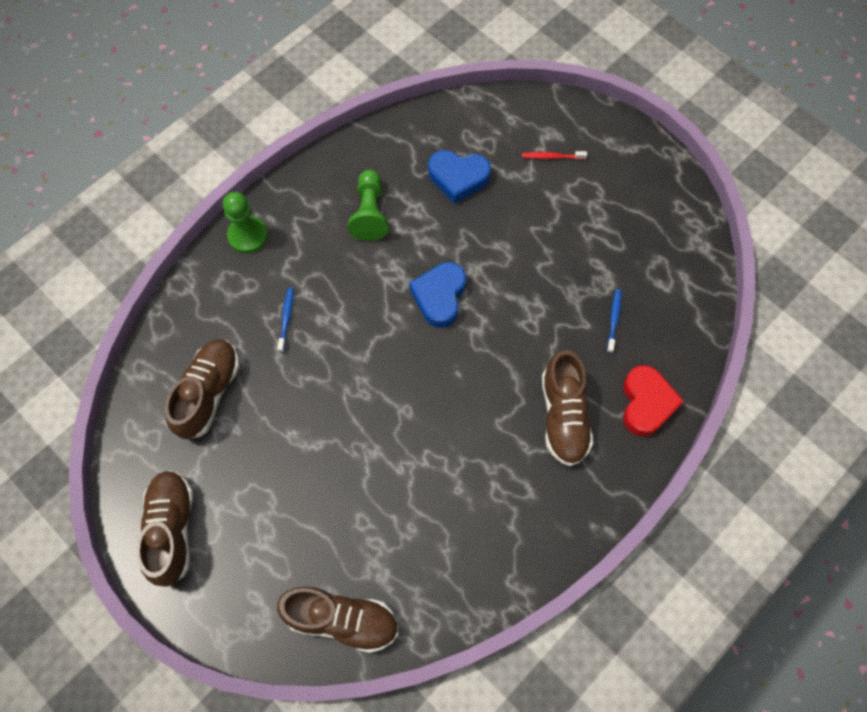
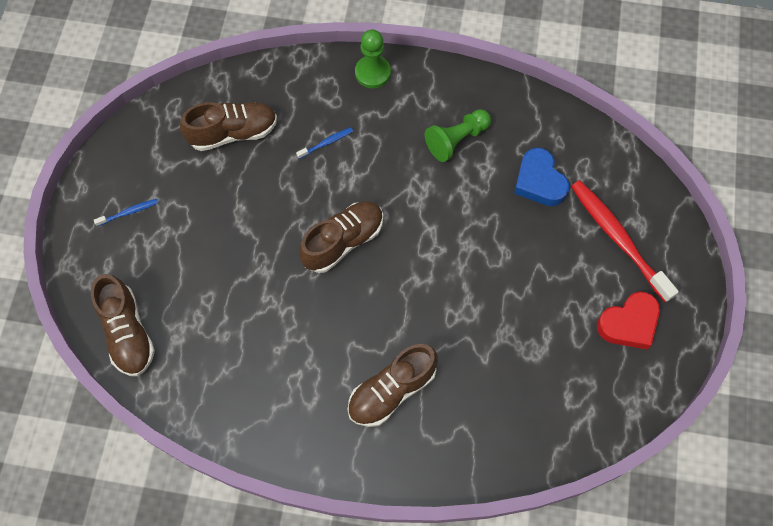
camera: 55 degrees right, 0 degrees up
(172, 530) = (120, 180): brown shoe -> brown shoe (343, 242)
(439, 296) = (425, 235): blue heart -> none
(552, 157) = (618, 238): red toothbrush -> red toothbrush, size x2.30
(614, 320) = (505, 379): blue toothbrush -> blue toothbrush (129, 212)
(646, 403) = (450, 449): red heart -> red heart (629, 323)

